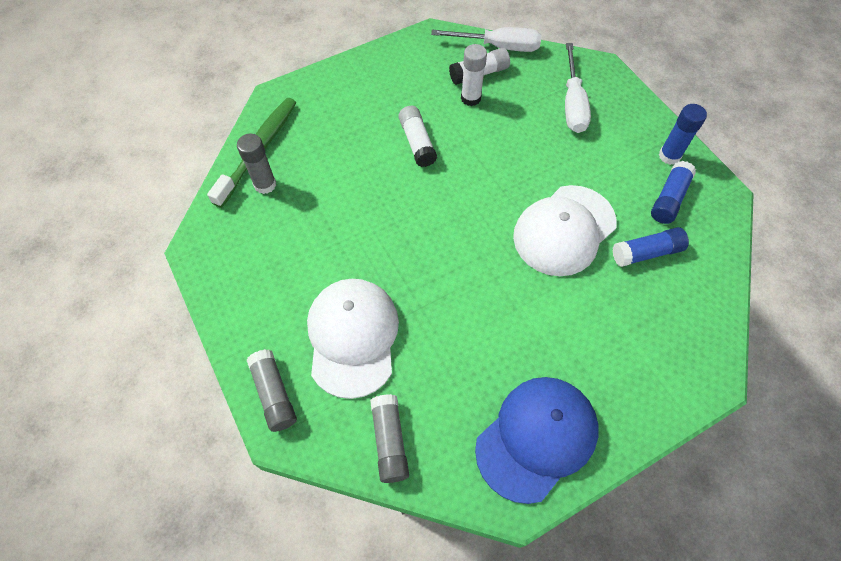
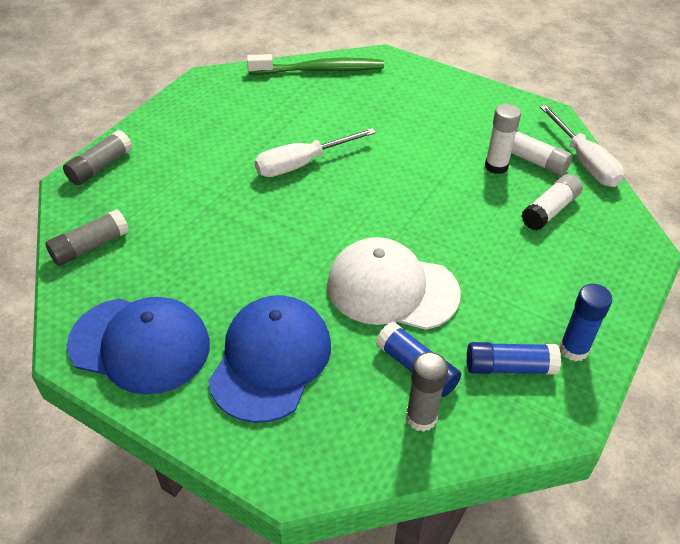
camera: 60 degrees right, 15 degrees down
(265, 184) = (288, 86): grey glue stick -> grey glue stick (421, 417)
(352, 337) = (176, 189): white cap -> none
(417, 142) = (408, 152): white glue stick -> white glue stick (550, 210)
(572, 103) = (566, 242): white screwdriver -> white screwdriver (302, 164)
(598, 344) = (271, 360): none -> blue cap

